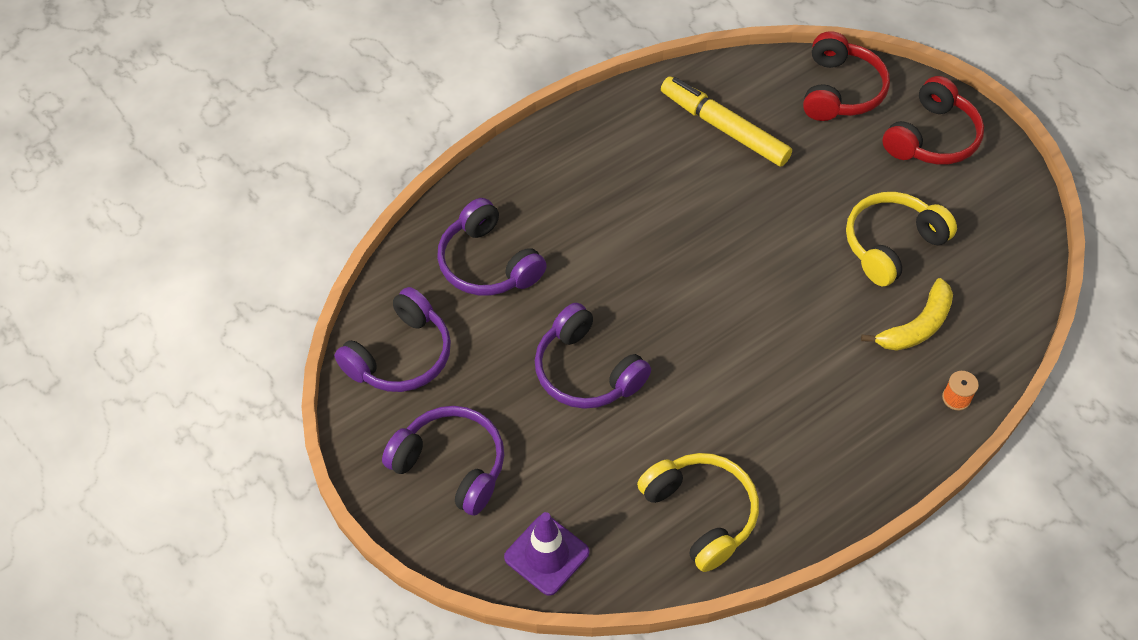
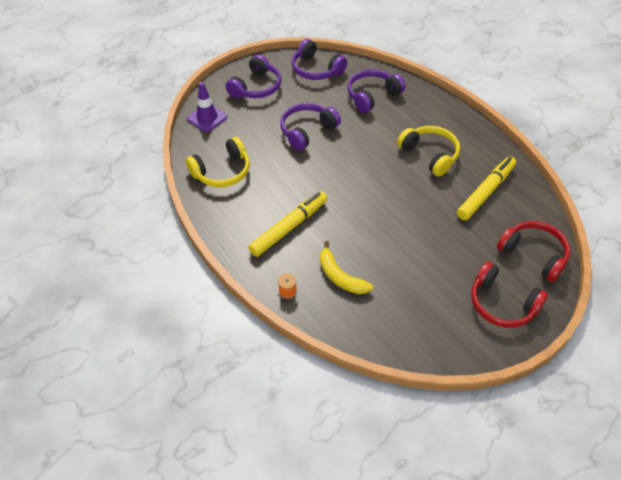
camera: 90 degrees right, 5 degrees down
(826, 398) = (289, 227): none -> yellow marker
(840, 91) = (533, 254): red headphones -> red headphones turned 150 degrees counterclockwise
(891, 244) = (403, 270): yellow headphones -> yellow headphones (430, 155)

